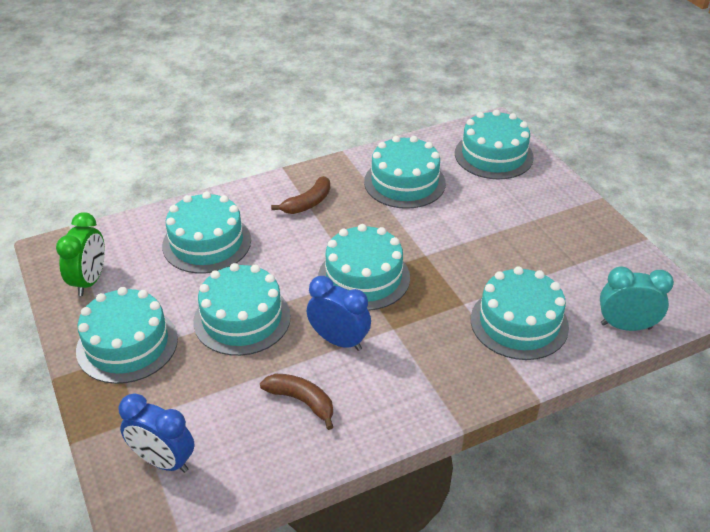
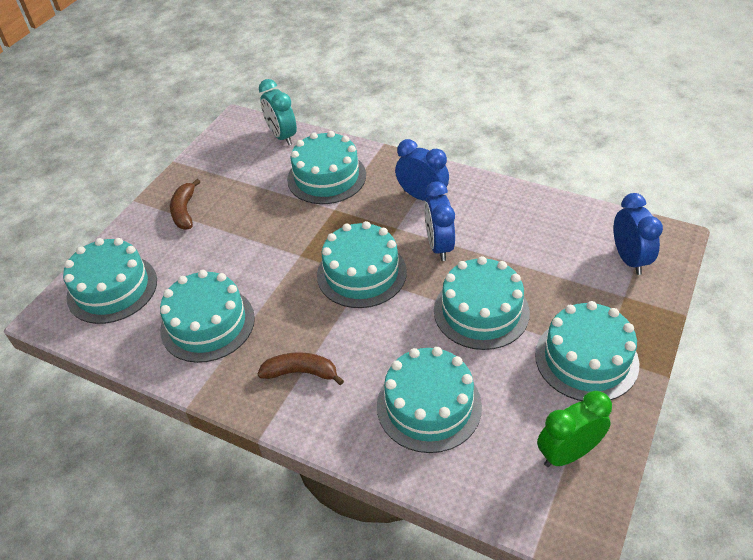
camera: 125 degrees left, 5 degrees up
(301, 401) = (508, 230): brown banana -> brown banana (184, 211)
(417, 372) = (422, 197): none -> blue clock

